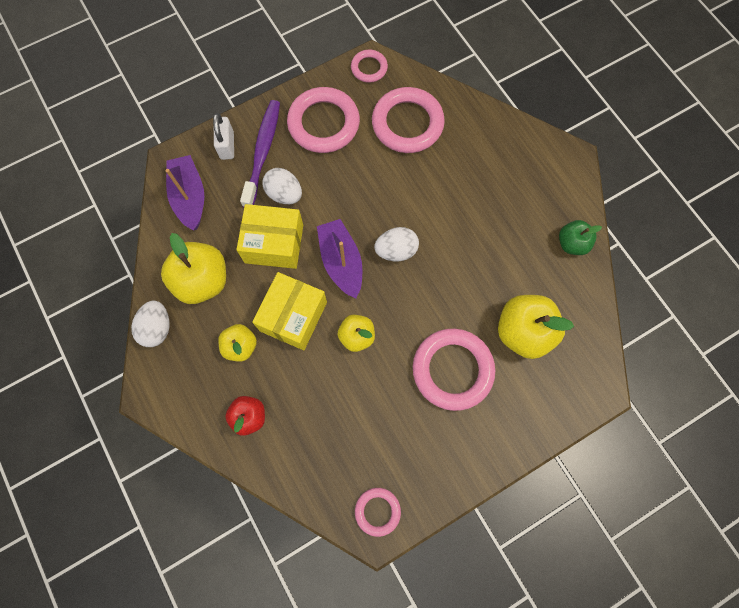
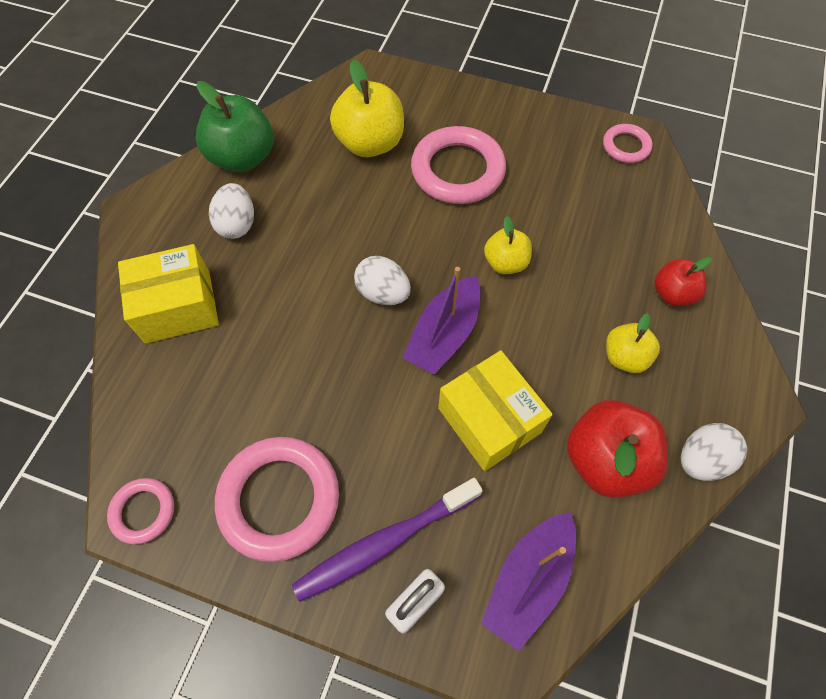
camera: 130 degrees left, 10 degrees down
(202, 281) = (605, 460): yellow apple -> red apple
(284, 194) = (419, 462): white egg -> white egg (237, 224)
(293, 316) = (545, 333): yellow box -> yellow box (178, 307)
(407, 124) = (204, 397): pink ring -> none
(572, 243) = (243, 158): green apple -> green apple, size x1.70

